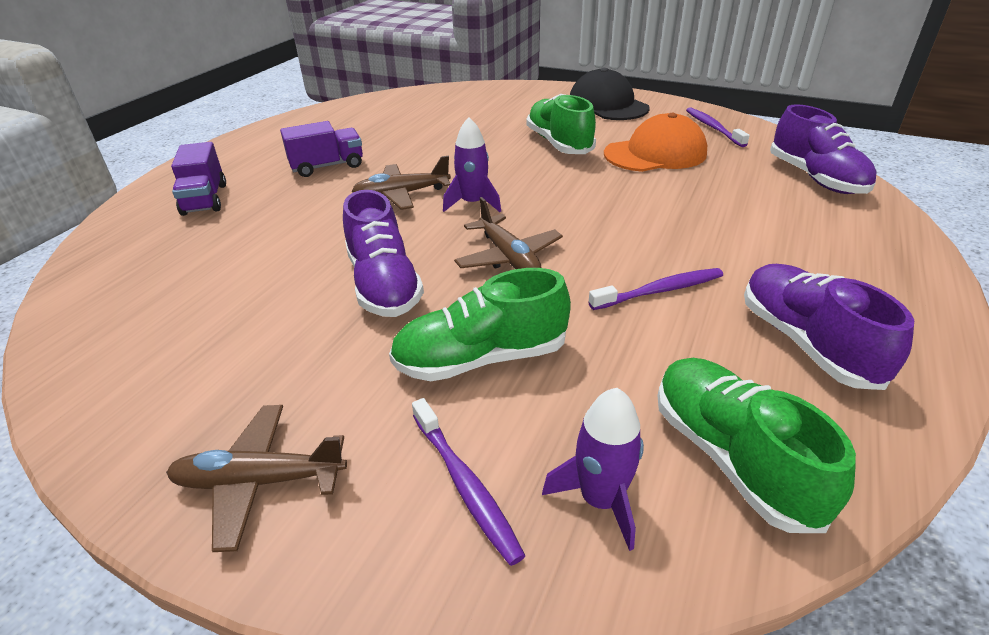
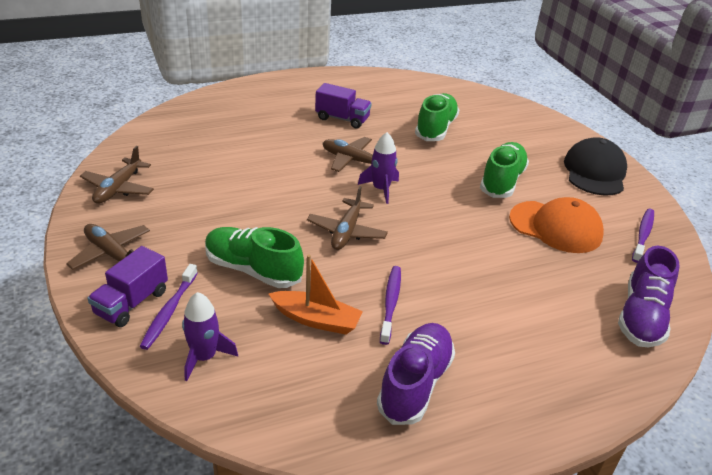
camera: 40 degrees right, 0 degrees up
(133, 392) = (118, 188): none -> brown plane
(205, 199) = (258, 106): purple truck -> purple truck (132, 303)
(384, 284) = (268, 205): purple shoe -> none
(631, 357) = (316, 320): none -> orange boat
(660, 291) = (390, 303): purple toothbrush -> purple toothbrush turned 105 degrees counterclockwise
(732, 457) = (280, 390): green shoe -> green shoe (435, 129)

